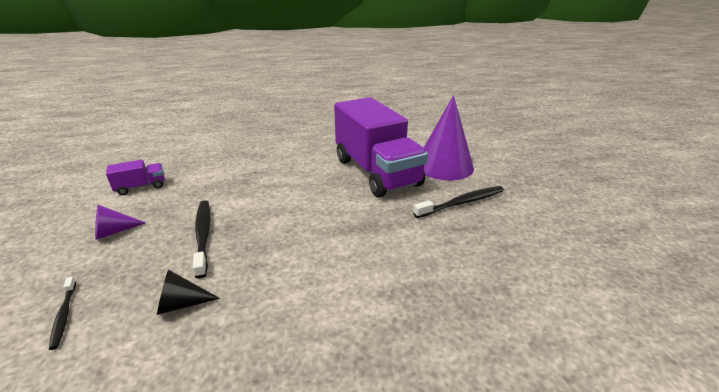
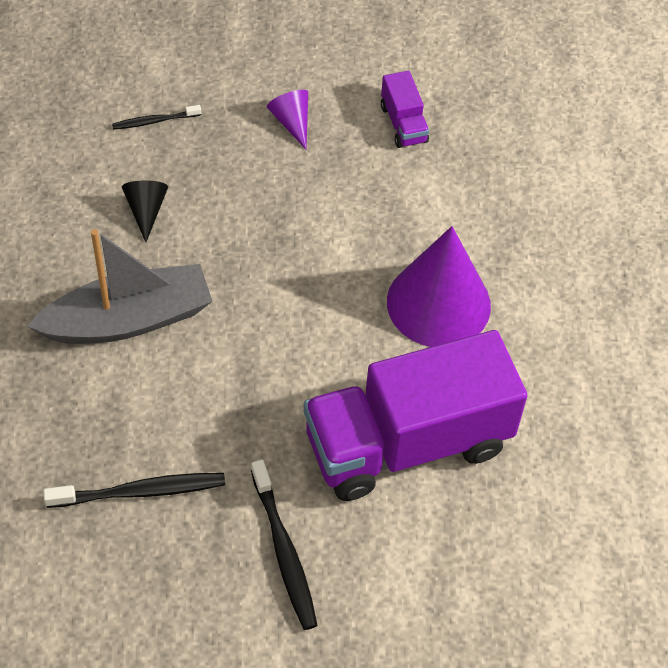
camera: 95 degrees right, 25 degrees up
(203, 235) = (264, 213): black toothbrush -> black toothbrush (140, 492)
(304, 296) = (128, 319): none -> grey boat
(444, 165) = (418, 565): purple cone -> purple cone (438, 303)

